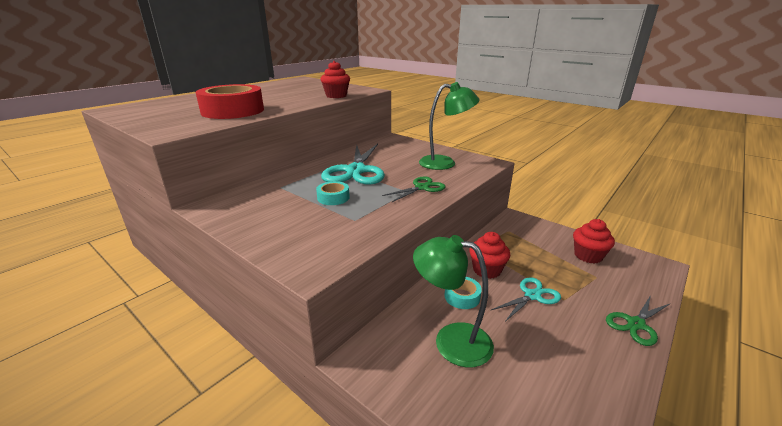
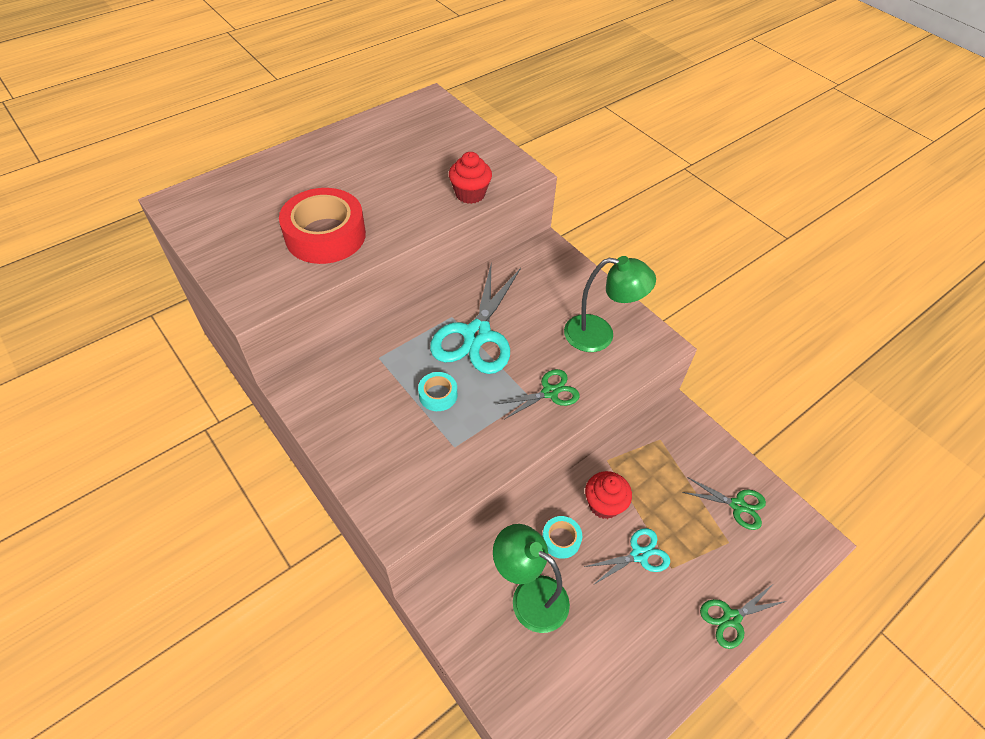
camera: 10 degrees right, 25 degrees up
(588, 256) = (737, 505): red cupcake -> green scissors

